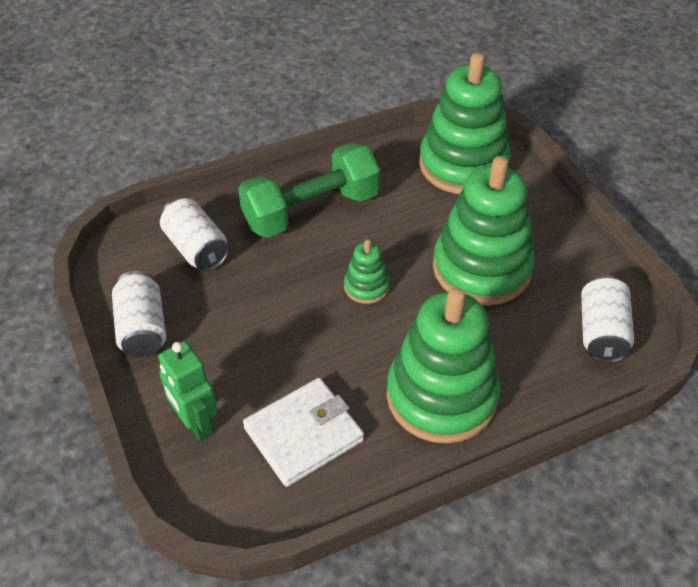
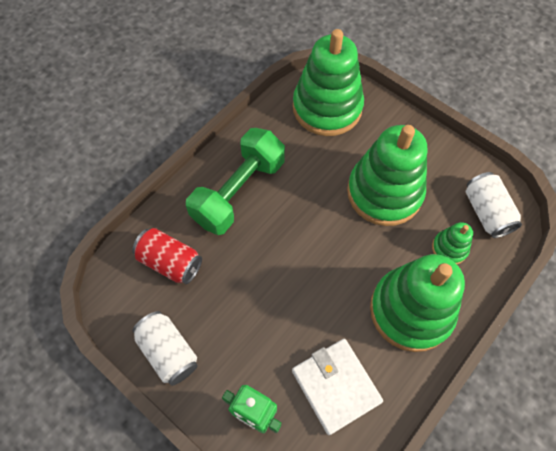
camera: 25 degrees left, 15 degrees up
(196, 248) = (170, 262): white can -> red can
(303, 434) = (335, 386): white wallet -> white wallet turned 60 degrees counterclockwise
(366, 286) = (314, 242): green stacking toy -> green stacking toy (449, 248)

